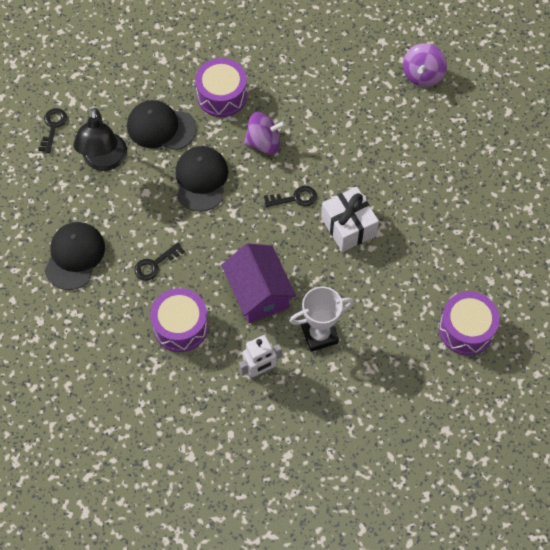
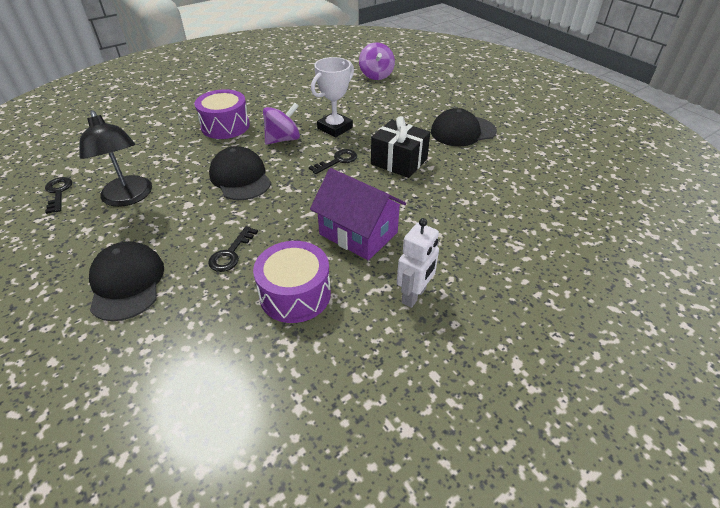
camera: 30 degrees left, 20 degrees down
(161, 127) = (178, 159): black cap -> black cap (462, 131)
(319, 334) = (445, 240): white trophy -> white trophy (335, 128)
(348, 226) = (399, 161): white gift -> black gift
(466, 329) = (560, 186): purple drum -> none

